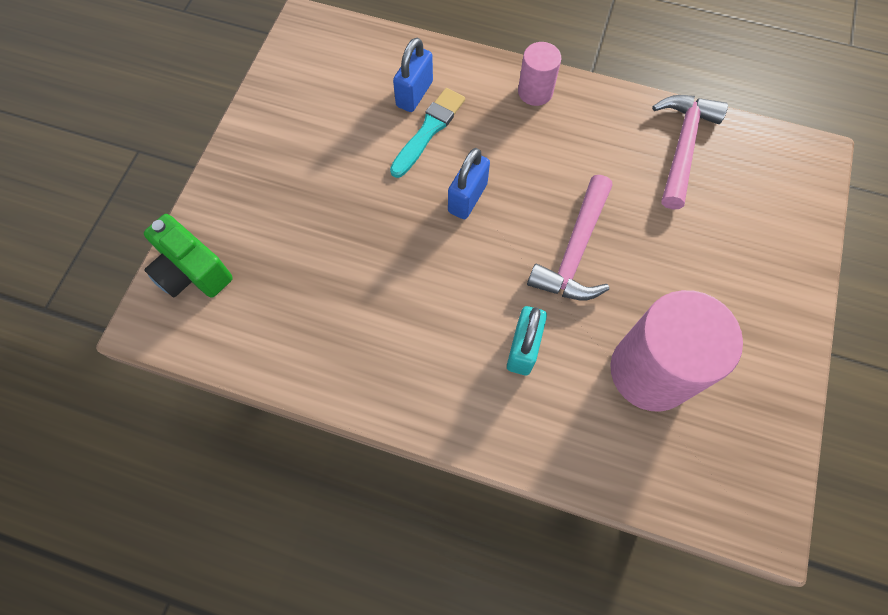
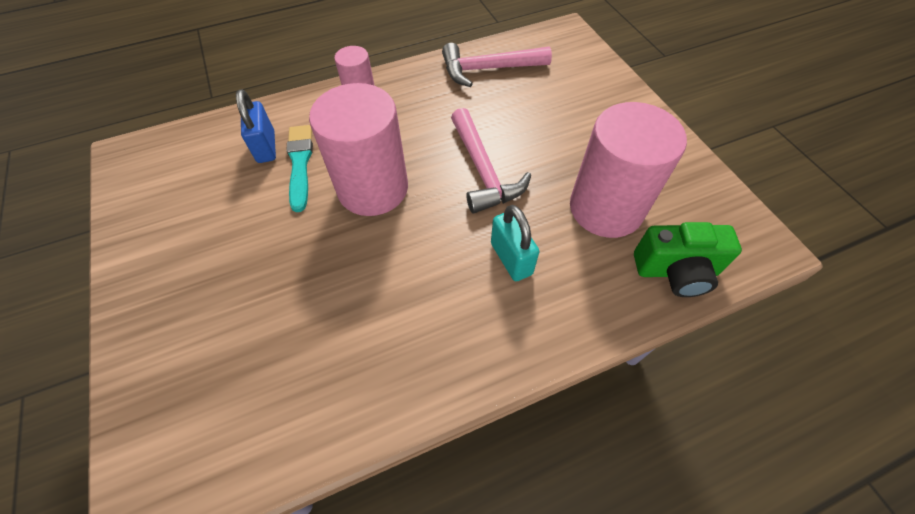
camera: 40 degrees left, 10 degrees down
(192, 272) = (158, 422): green camera -> green camera (675, 271)
(467, 198) = (373, 188): blue padlock -> pink cylinder
(682, 146) = (488, 69): pink hammer -> pink hammer turned 75 degrees counterclockwise

